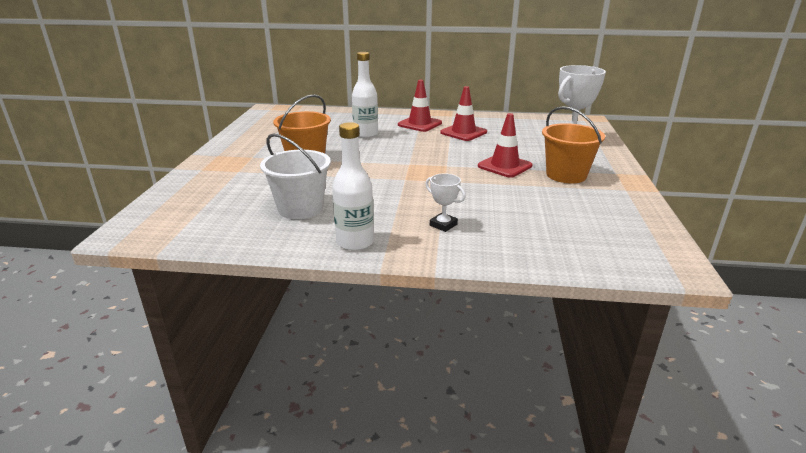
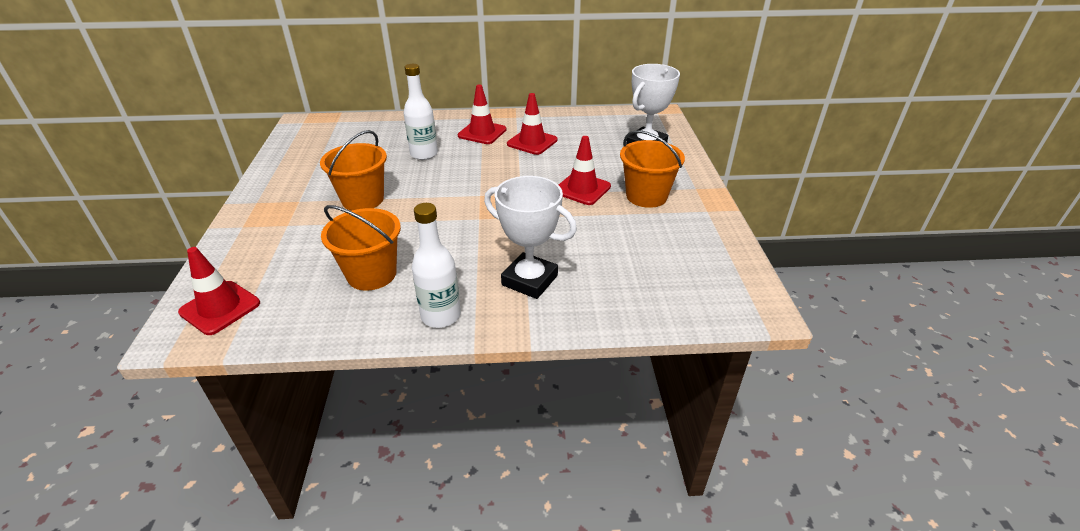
camera: 10 degrees left, 10 degrees up
(166, 219) = (220, 308): none -> red traffic cone
(300, 208) = (371, 274): white bucket -> orange bucket
(443, 225) = (529, 280): white trophy -> white trophy, size x1.96

